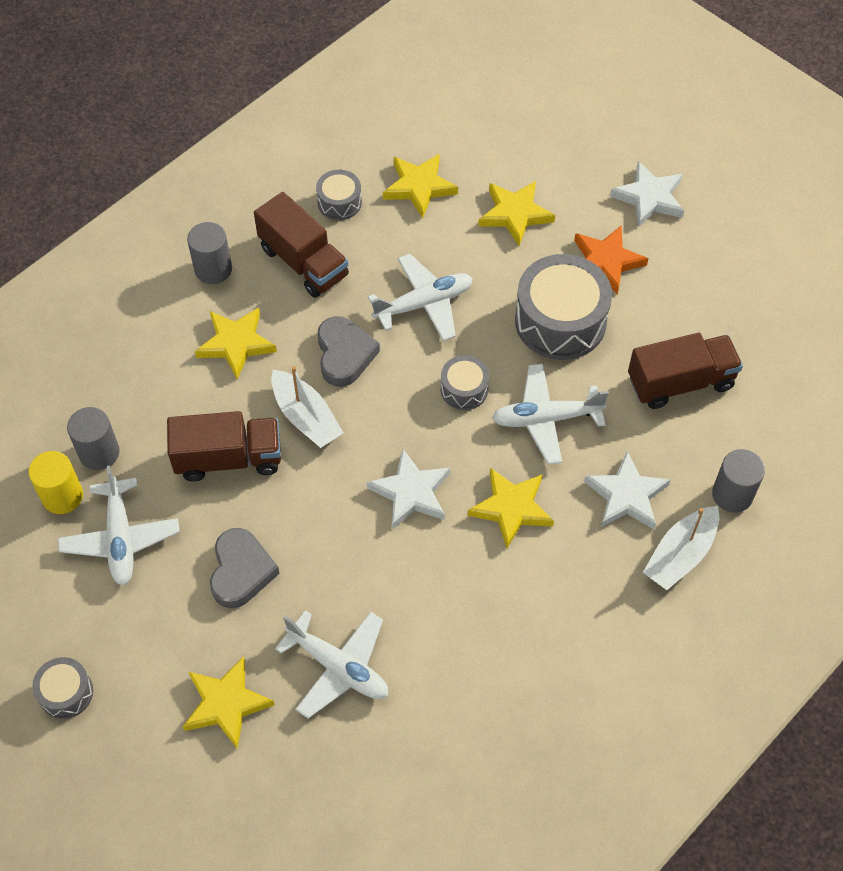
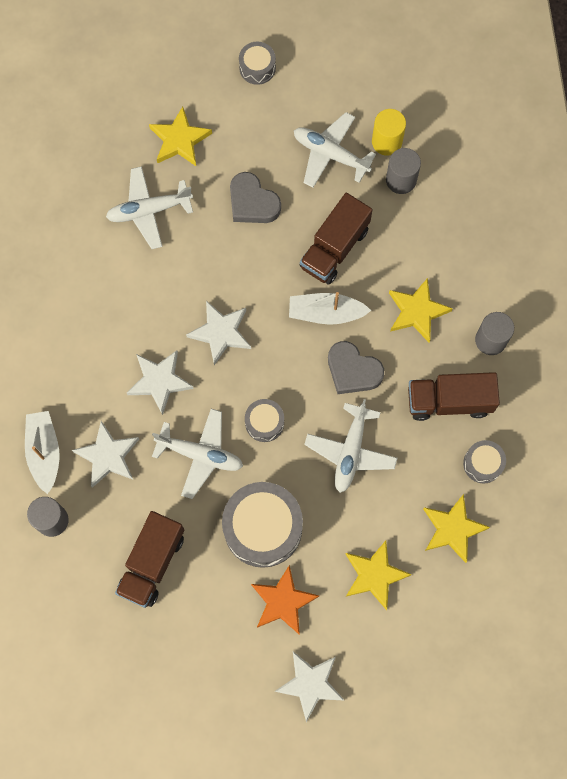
camera: 130 degrees right, 15 degrees up
(511, 508) = (159, 381): yellow star -> white star
(546, 419) = (200, 454): white plane -> white plane turned 75 degrees clockwise

